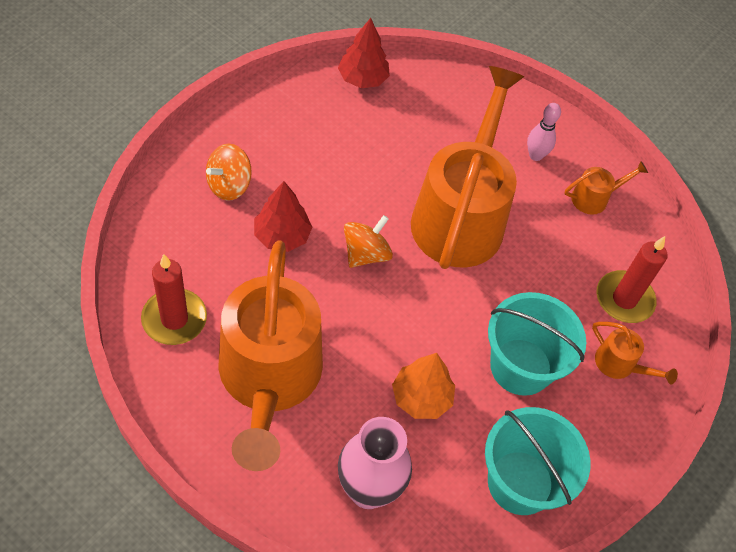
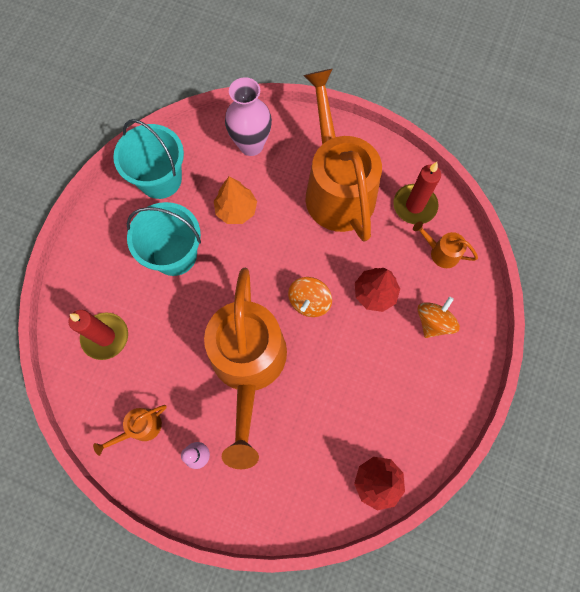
camera: 170 degrees right, 15 degrees up
(620, 365) = (103, 281): orange watering can -> orange watering can (440, 252)

